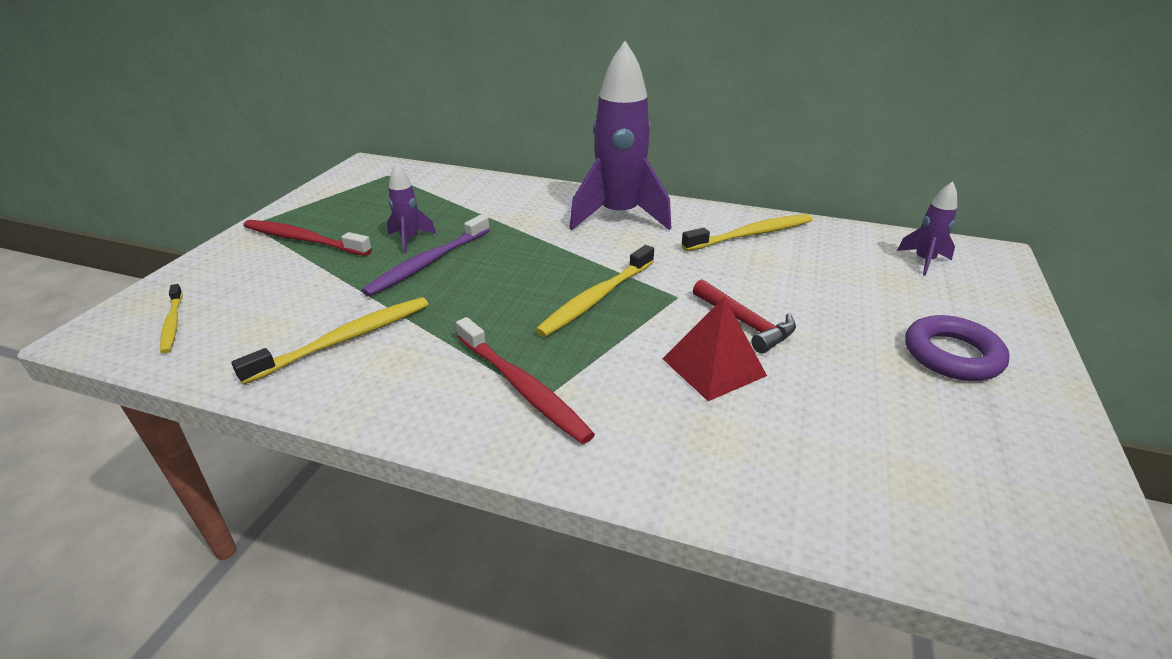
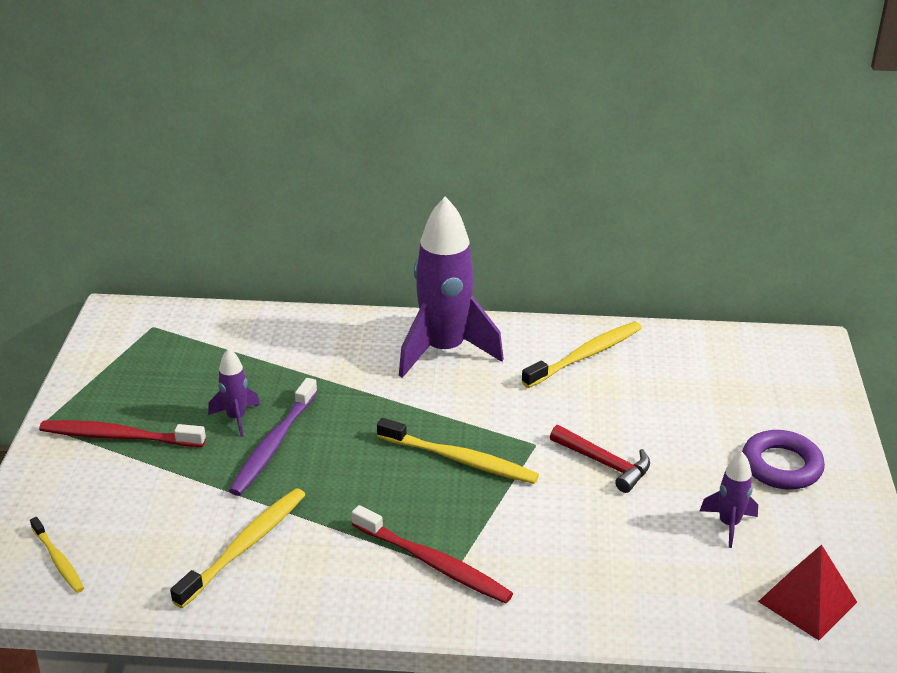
camera: 15 degrees left, 0 degrees up
(596, 299) = (461, 460): yellow toothbrush -> yellow toothbrush turned 90 degrees counterclockwise
(714, 367) = (589, 513): red pyramid -> red pyramid (807, 601)
(924, 261) = (751, 364): purple rocket -> purple rocket (729, 524)

